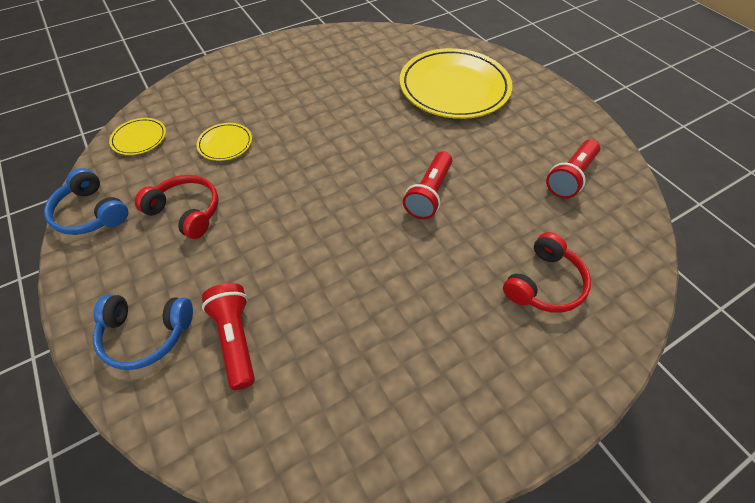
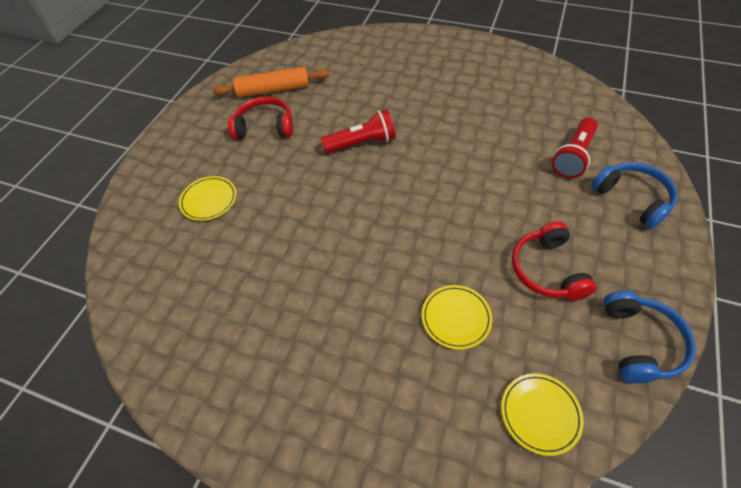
camera: 125 degrees left, 0 degrees up
(454, 88) = (209, 200): yellow plate -> yellow plate, size x0.44
(544, 283) = (379, 67): red headphones -> red headphones (265, 127)
(570, 177) = (273, 90): red flashlight -> orange rolling pin

